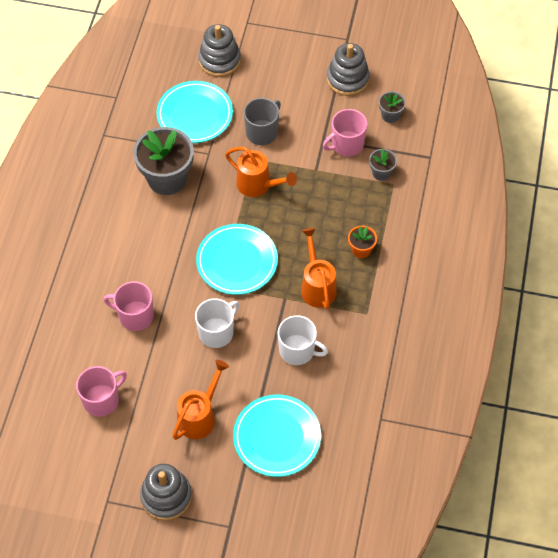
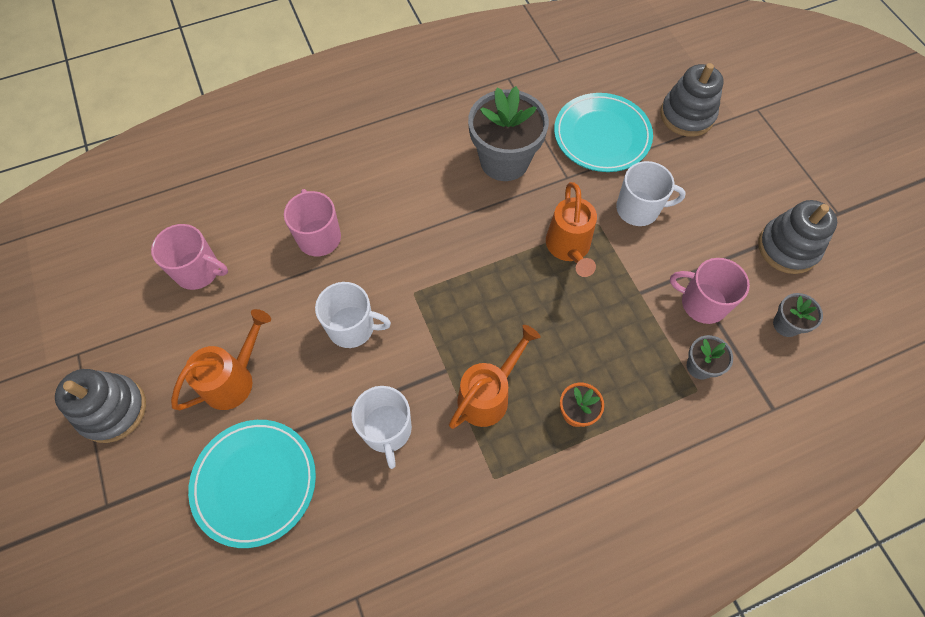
camera: 55 degrees right, 5 degrees up
(200, 416) = (234, 379): orange watering can -> orange watering can turned 45 degrees counterclockwise
(237, 261) = (456, 290): turquoise plate -> none
(262, 132) = (638, 209): grey mug -> white mug

